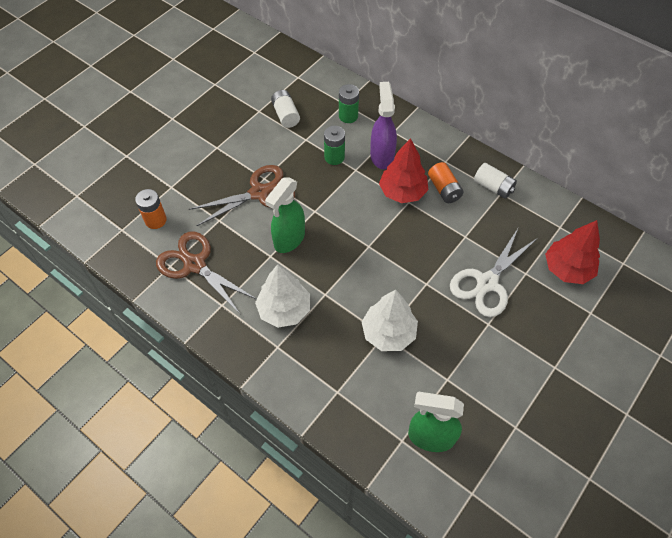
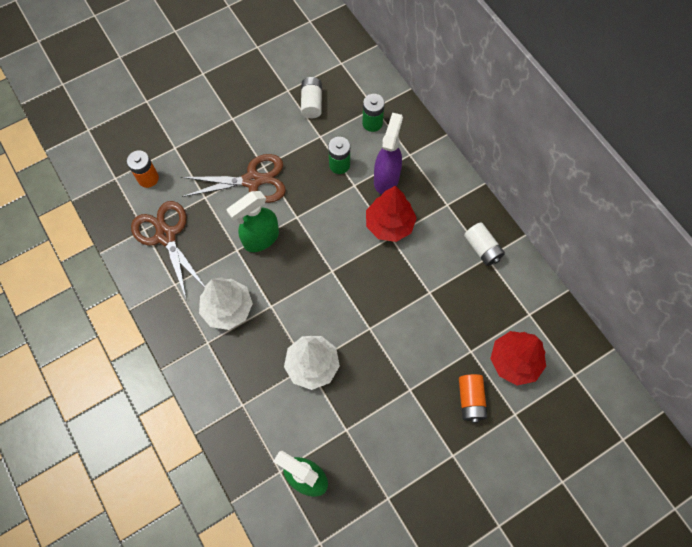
camera: 20 degrees right, 10 degrees up
(444, 189) = (432, 235): orange battery -> orange battery (470, 400)
(487, 283) = (428, 348): white scissors -> none

